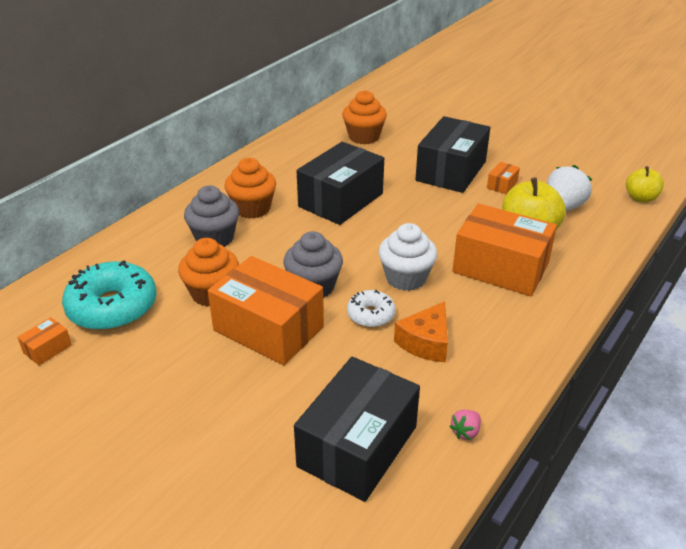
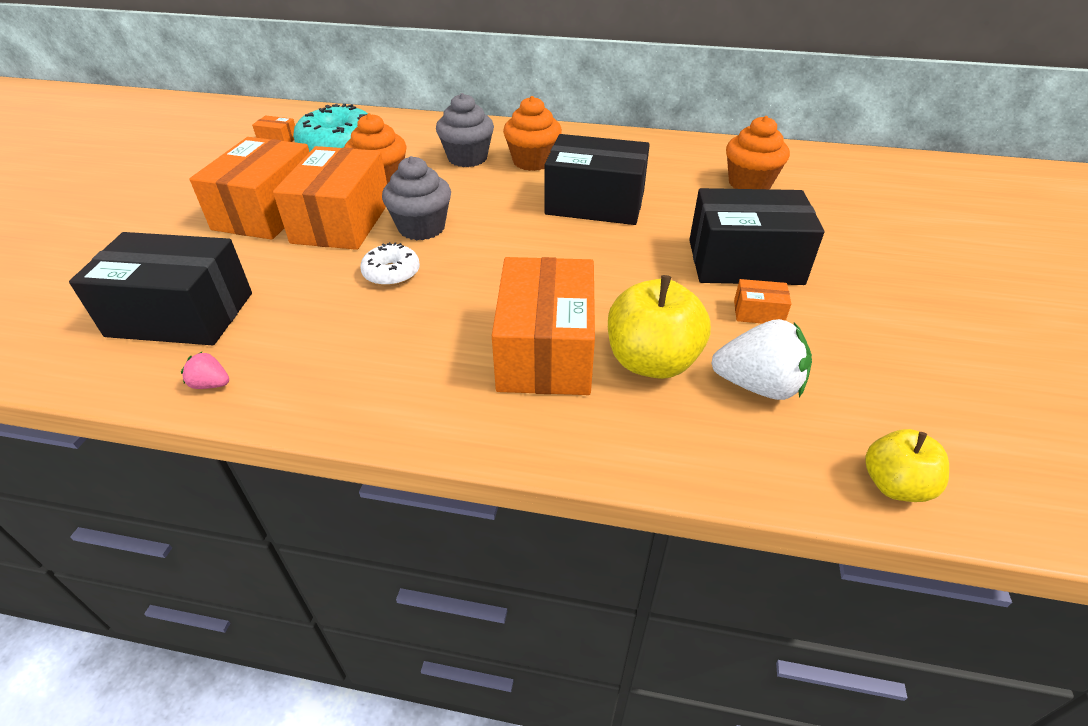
camera: 65 degrees right, 5 degrees up
(210, 374) = (267, 211): none -> orange box
(406, 278) = (473, 281): white cupcake -> none
(426, 342) = (359, 321): orange cheese -> none

